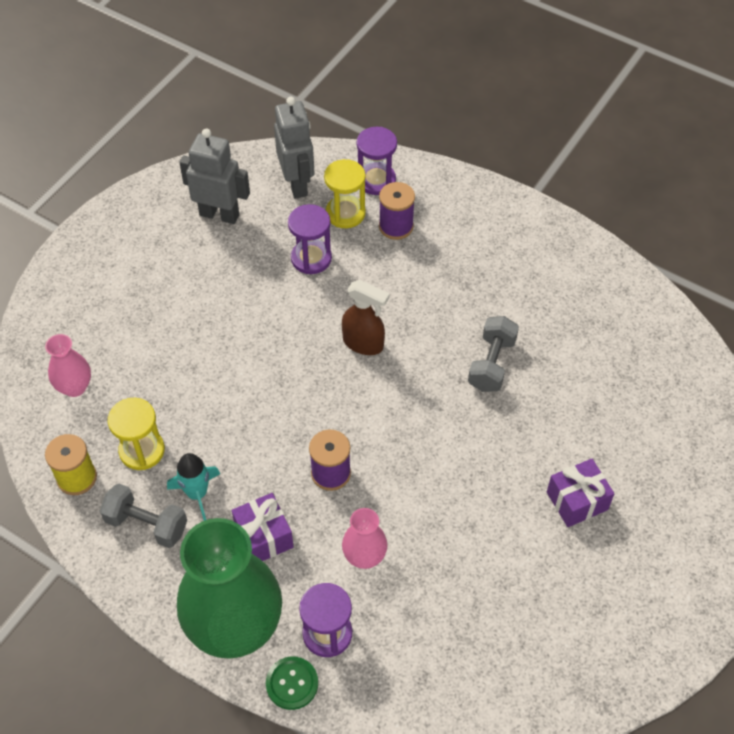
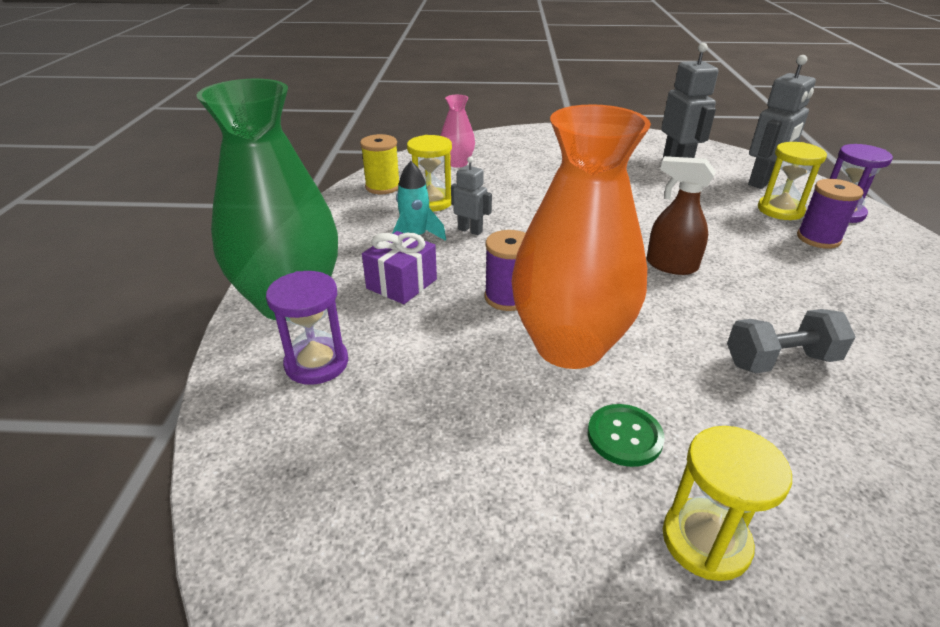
camera: 60 degrees right, 20 degrees down
(146, 524) = (366, 225): grey dumbbell -> none
(217, 446) = (470, 230): none -> grey robot
(292, 683) = (241, 360): green button -> green button (624, 436)
(311, 258) = (709, 210): purple hourglass -> none
(363, 343) = (670, 265): brown spray bottle -> brown spray bottle turned 120 degrees clockwise
(364, 557) = (431, 355): pink vase -> none
(407, 468) = (569, 346): none -> orange vase
(577, 501) = (706, 541): purple gift -> yellow hourglass

